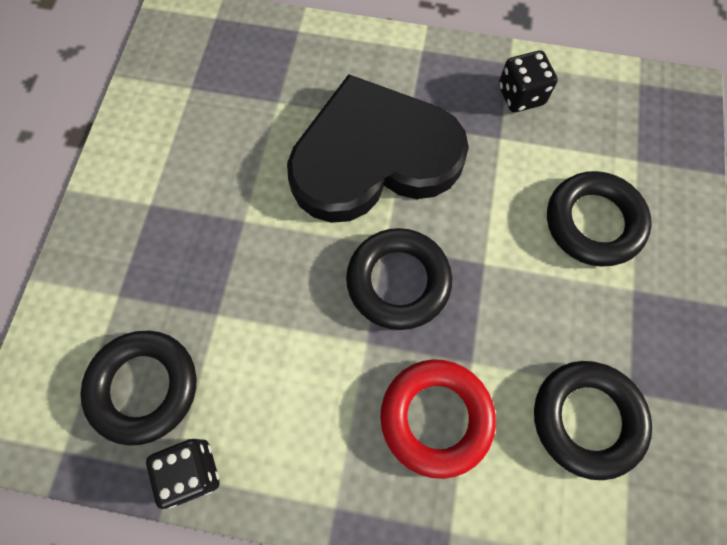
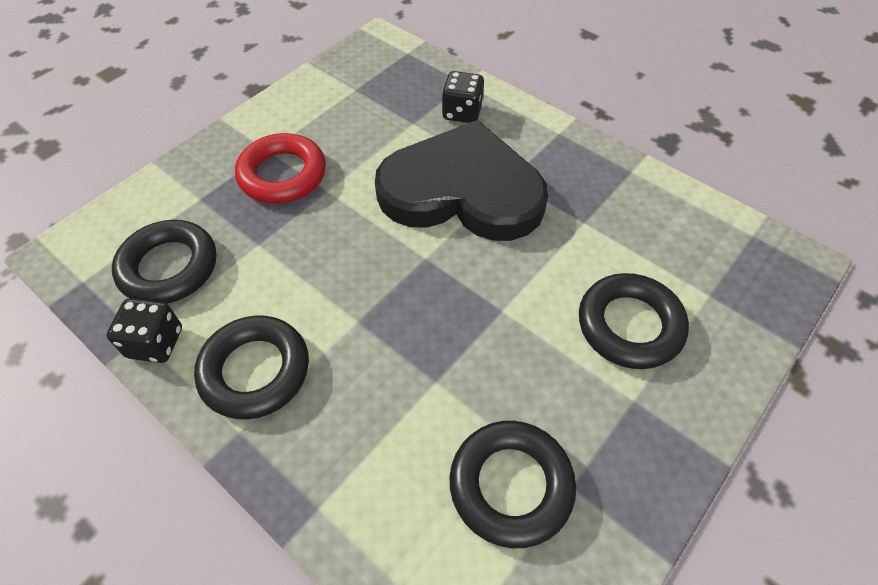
camera: 30 degrees right, 15 degrees down
(398, 281) = (417, 288): black ring -> black ring (255, 371)
(436, 417) = (373, 408): red ring -> red ring (282, 174)
(521, 95) = (626, 198): black dice -> black dice (462, 112)

